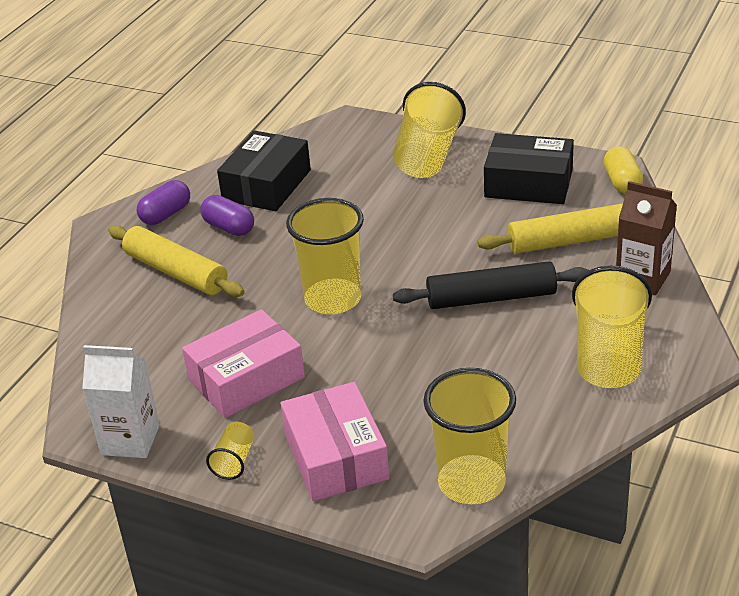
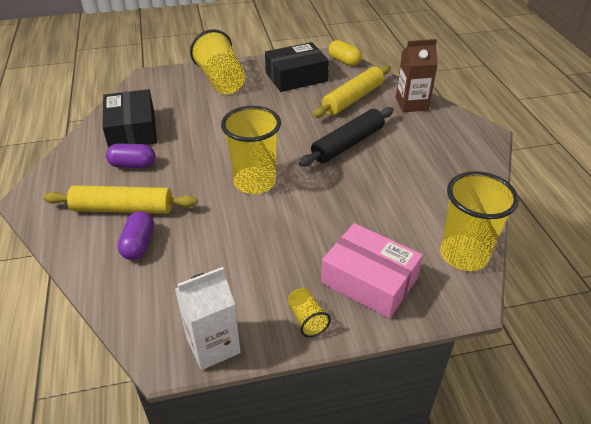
camera: 40 degrees left, 5 degrees up
(166, 214) = (74, 173): purple capsule -> purple capsule (139, 244)
(246, 378) = (252, 258): pink box -> none
(609, 355) = (444, 149): yellow cup -> none

